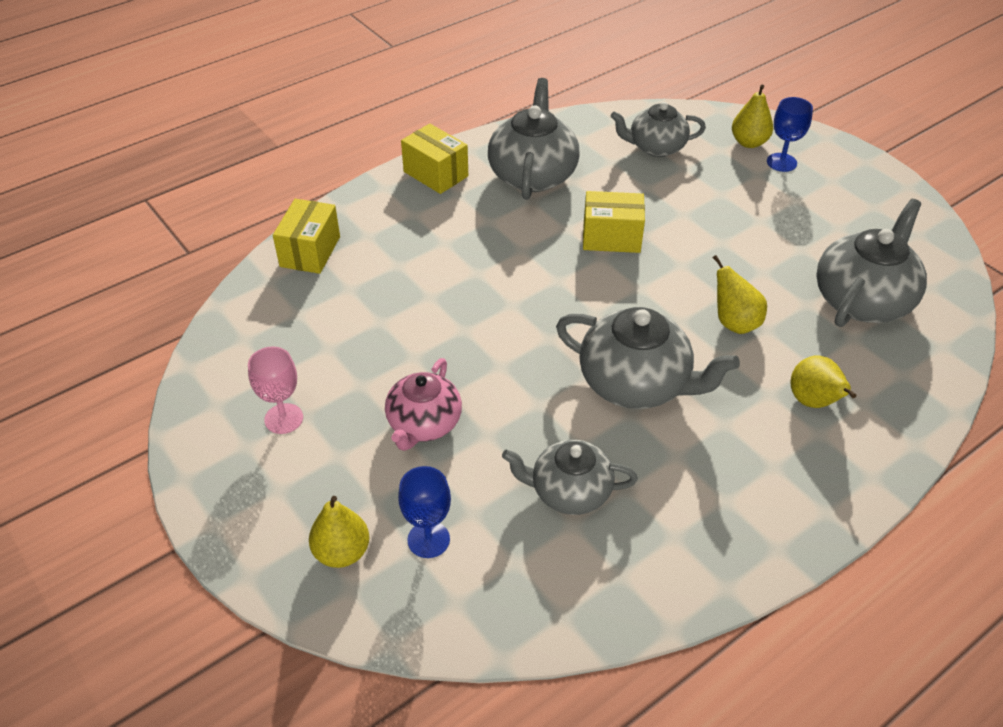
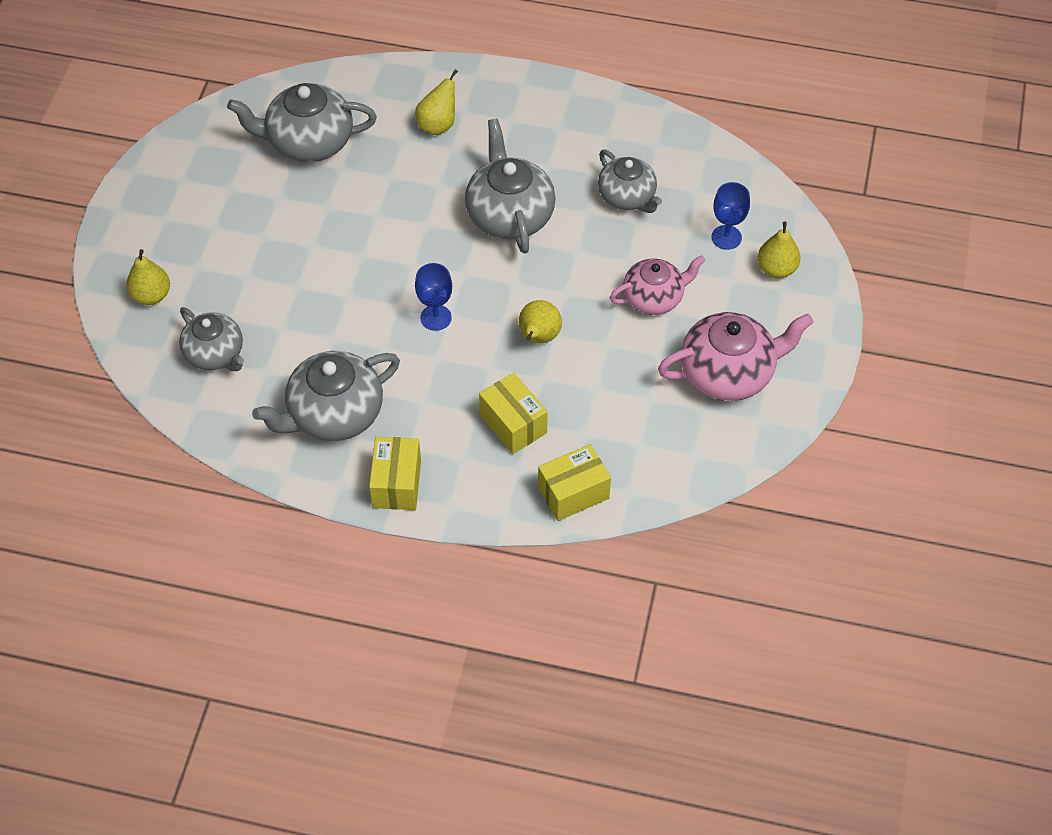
camera: 130 degrees left, 10 degrees up
(283, 418) = (728, 373): pink goblet -> pink teapot
(611, 237) = (369, 313): yellow box -> yellow box (513, 424)
(734, 323) = (399, 195): yellow pear -> yellow pear (538, 337)
(781, 162) = (165, 260): blue goblet -> blue goblet (436, 317)

